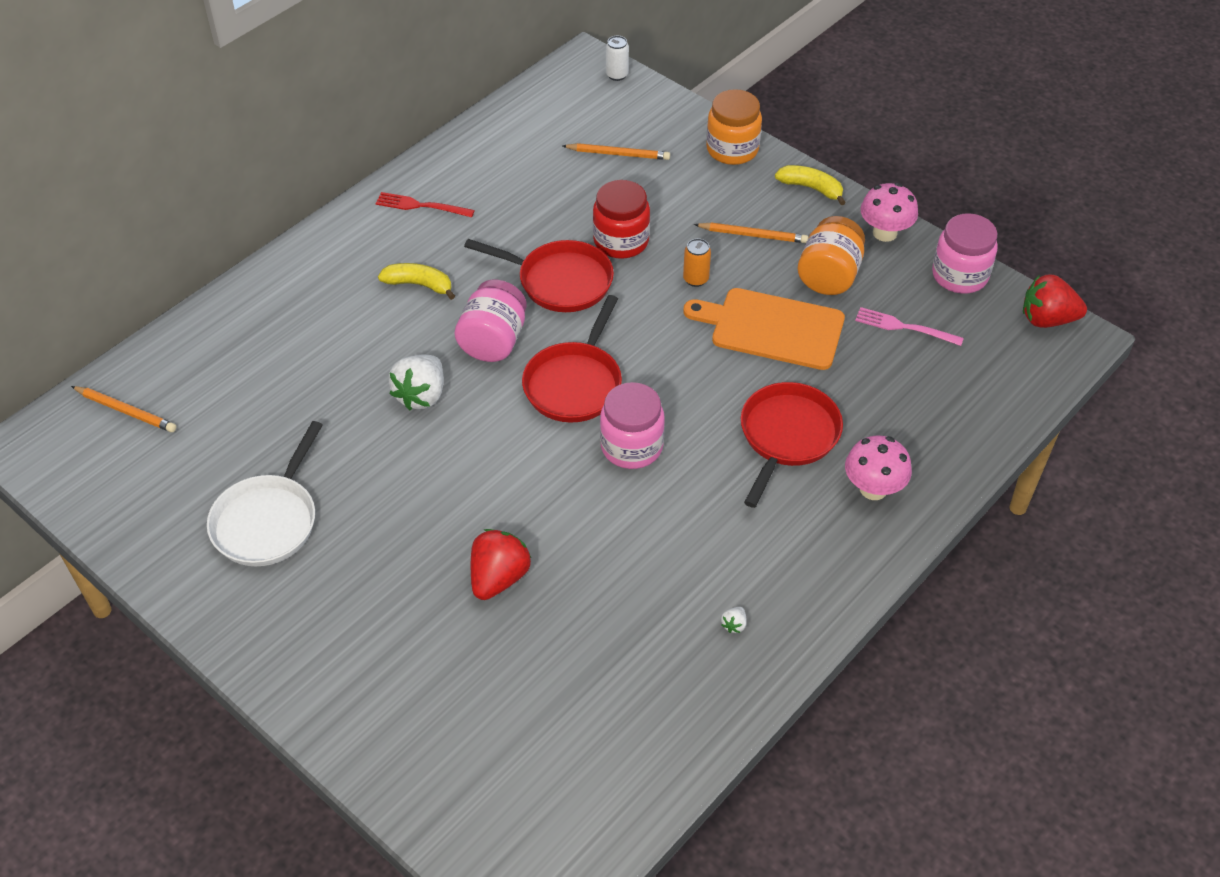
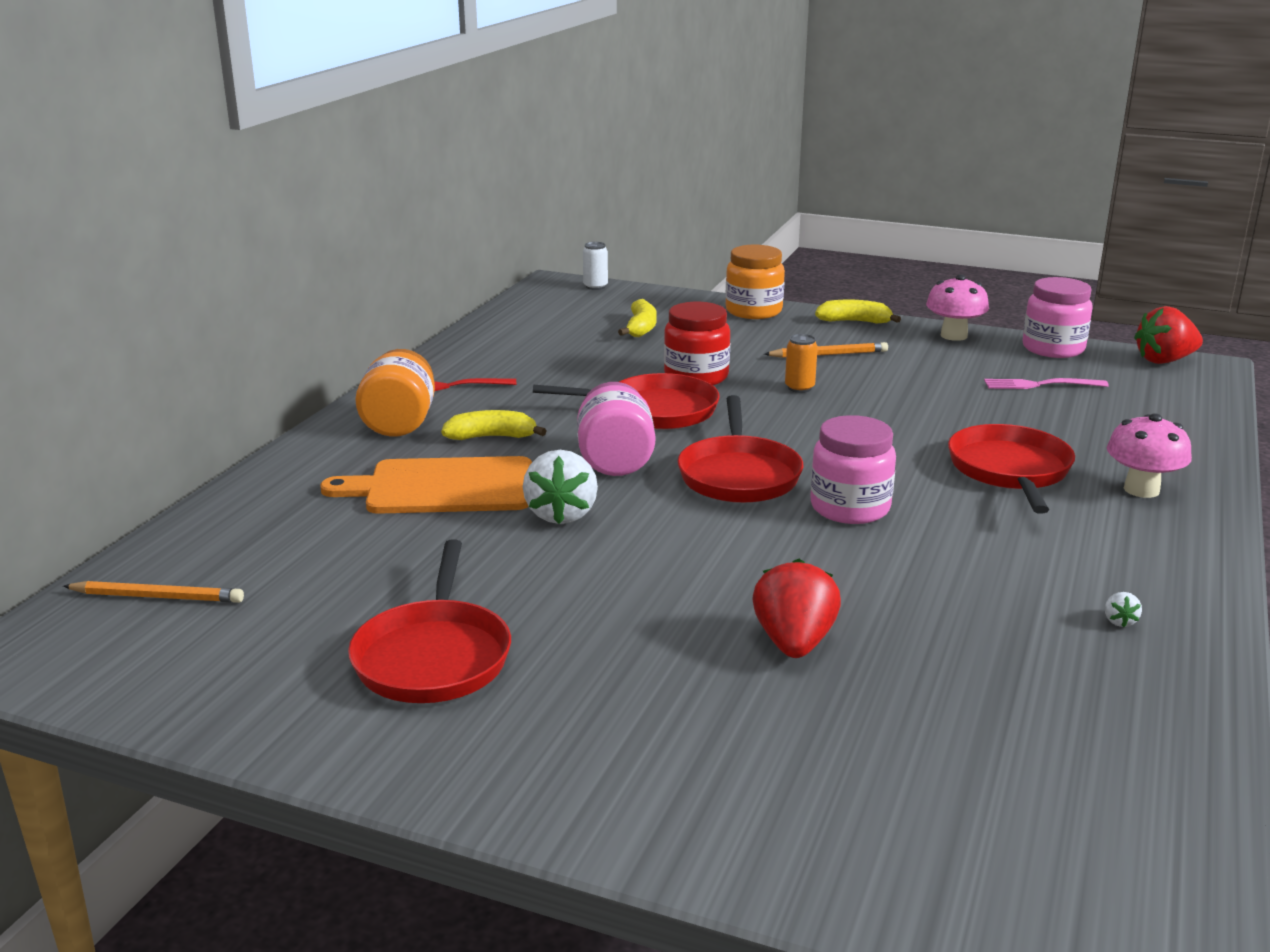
camera: 20 degrees left, 25 degrees down
(268, 521) = (433, 656): white pan -> red pan
(618, 154) = (641, 328): orange pencil -> yellow banana
(772, 328) = (912, 405): orange cutting board -> orange cutting board (443, 487)
(829, 276) = (931, 367): orange jar -> orange jar (399, 423)

